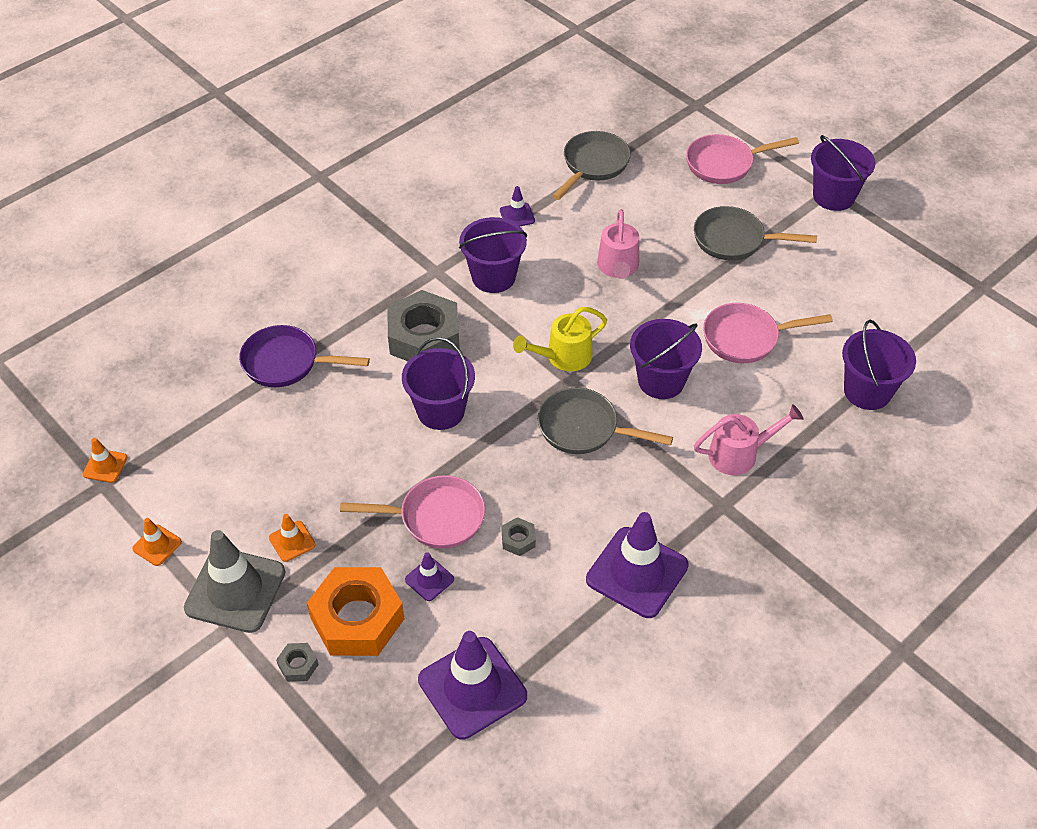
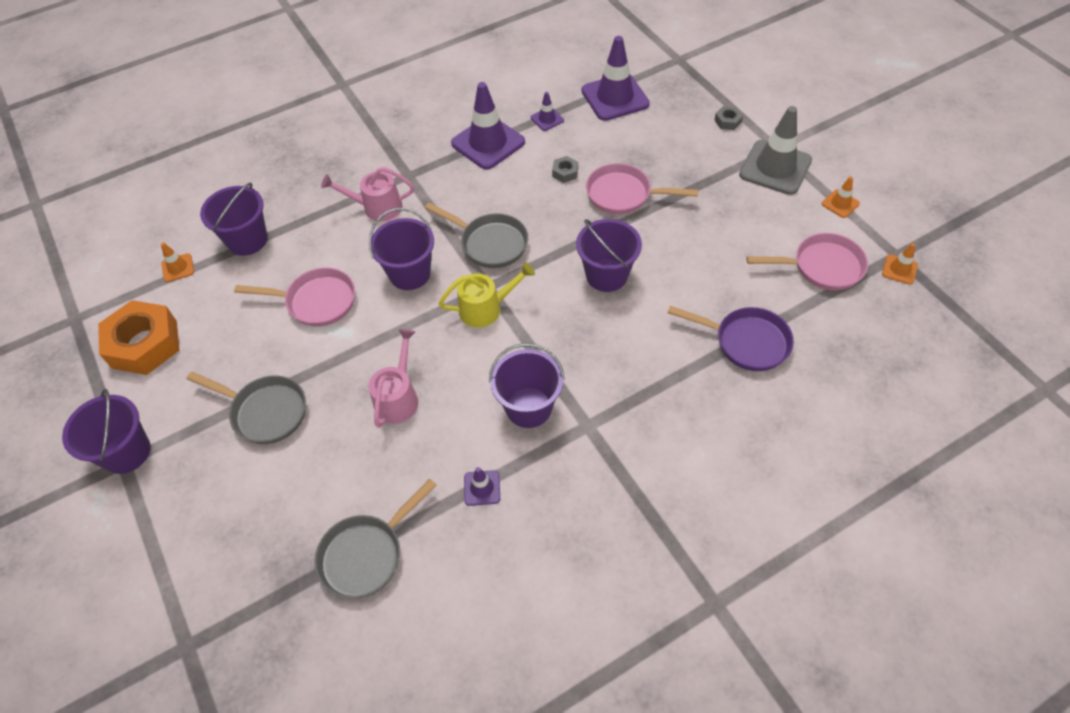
camera: 165 degrees left, 5 degrees up
(292, 541) = (734, 193): orange traffic cone -> orange traffic cone (178, 268)
(357, 618) = (687, 141): orange nut -> orange nut (144, 344)
(424, 337) = (611, 348): grey nut -> none
(429, 579) = (634, 157): purple traffic cone -> purple traffic cone (547, 119)
(724, 164) = (212, 526): pink pan -> pink pan (821, 267)

